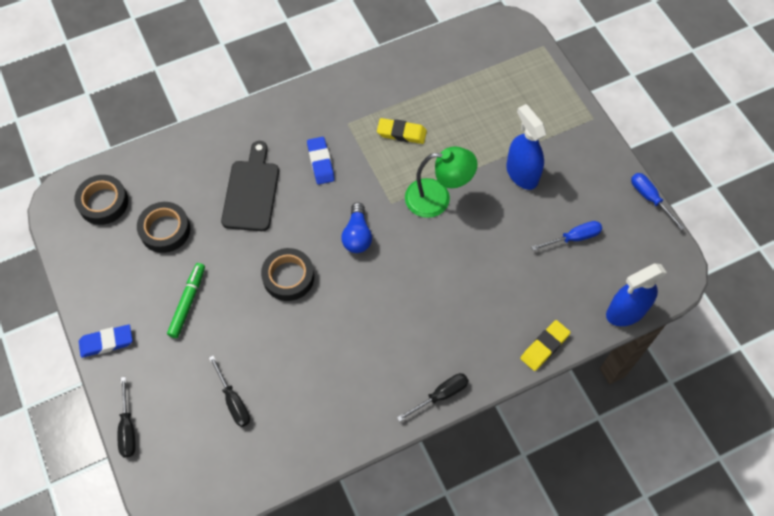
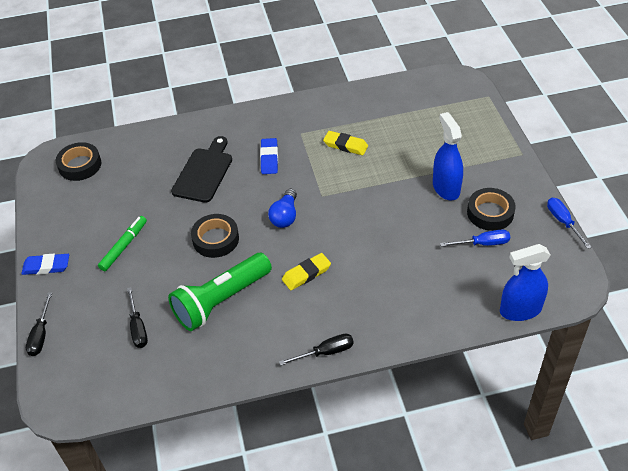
camera: 15 degrees right, 15 degrees down
(165, 230) = (123, 191): black tape -> black tape (490, 213)
(315, 353) = (221, 301): none -> green flashlight
(437, 198) = (364, 197): green lamp -> none
(544, 347) = (434, 327): yellow eraser -> yellow eraser (306, 274)

